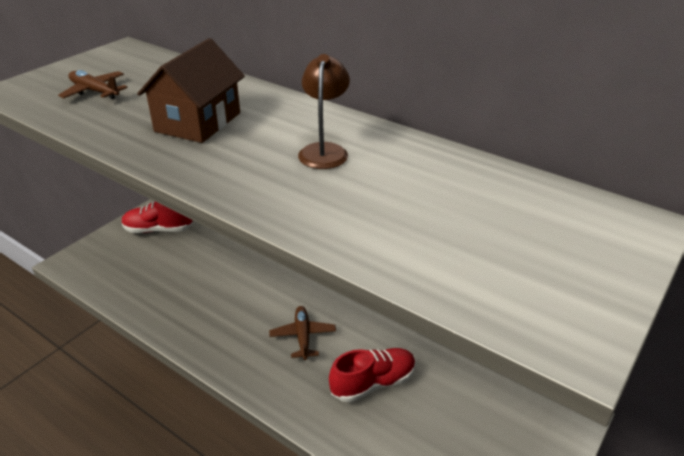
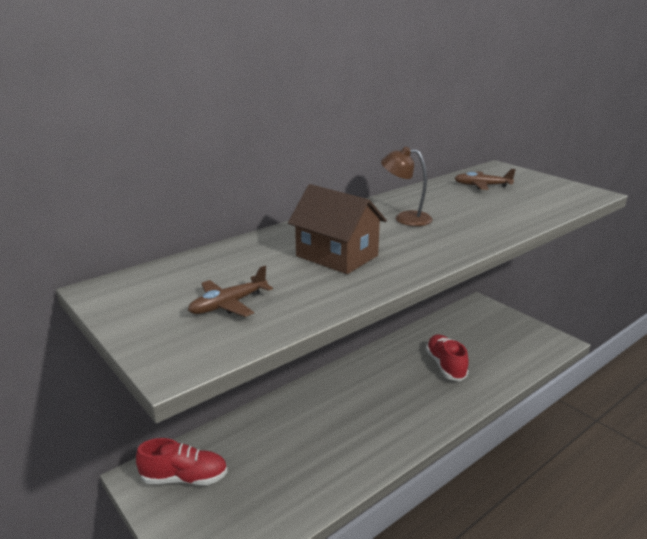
camera: 75 degrees left, 10 degrees down
(158, 229) = (184, 478): red shoe -> red shoe turned 105 degrees counterclockwise
(303, 336) = (391, 391): brown plane -> brown plane (482, 186)

